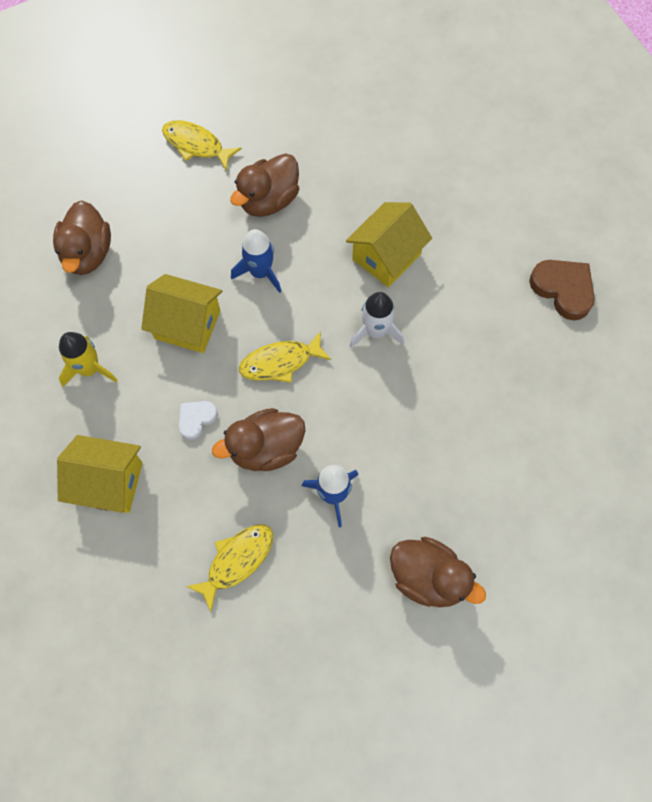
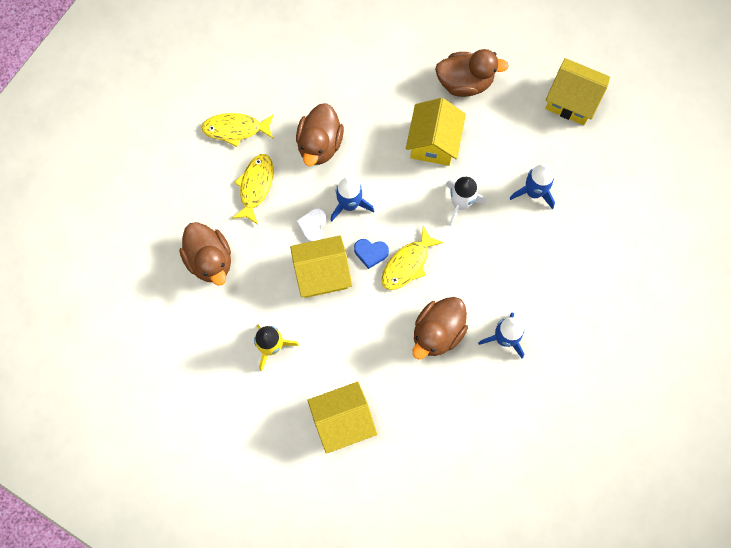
camera: 30 degrees left, 5 degrees up
(196, 419) = (375, 339): white heart -> white heart (313, 226)
(237, 561) = (468, 422): yellow fish -> yellow fish (255, 186)
(250, 331) = (371, 253): none -> blue heart
(428, 577) = (601, 358): brown duck -> brown duck (465, 82)
(462, 361) = (533, 192): none -> blue rocket
(563, 289) = (571, 101): brown heart -> yellow house

